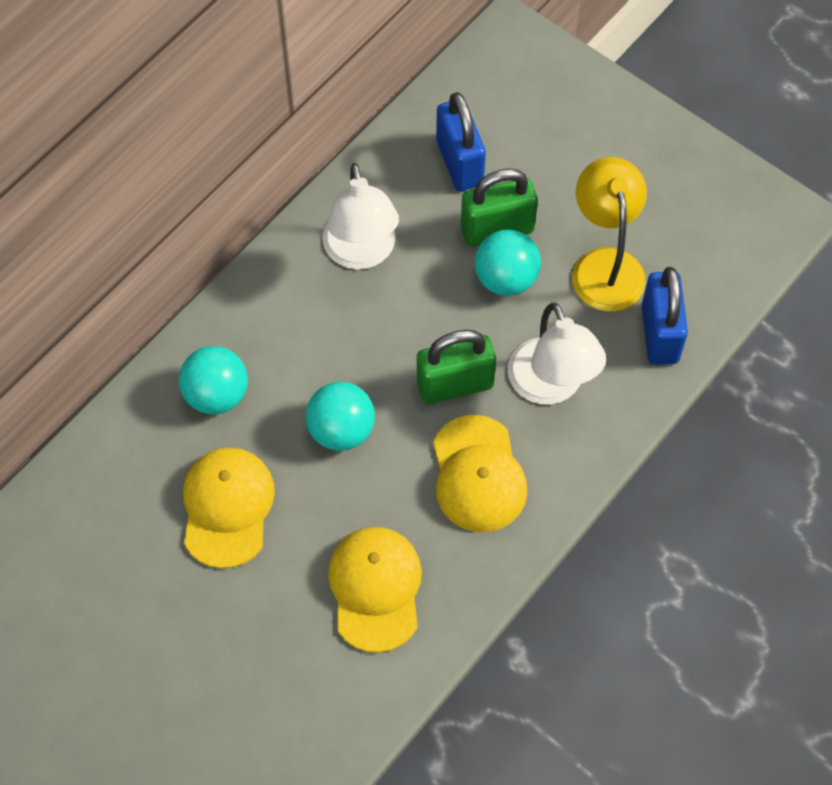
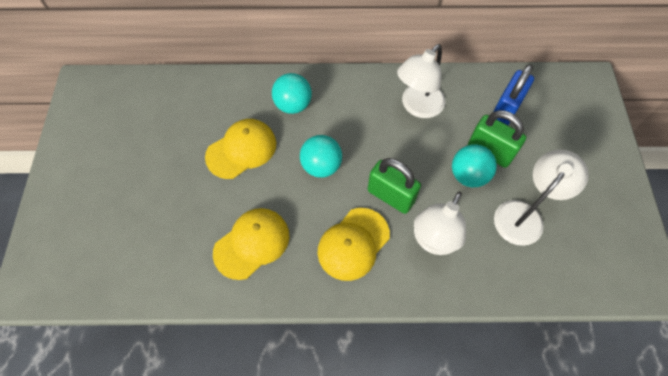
camera: 50 degrees right, 0 degrees up
(605, 265) = (524, 215): yellow lamp -> white lamp
(659, 334) = (515, 272): blue padlock -> none

